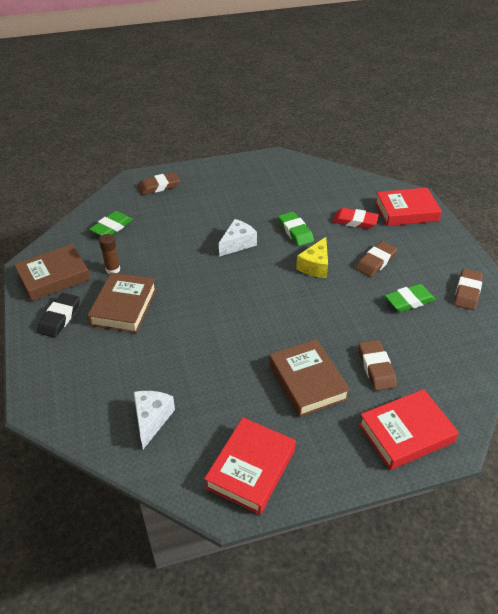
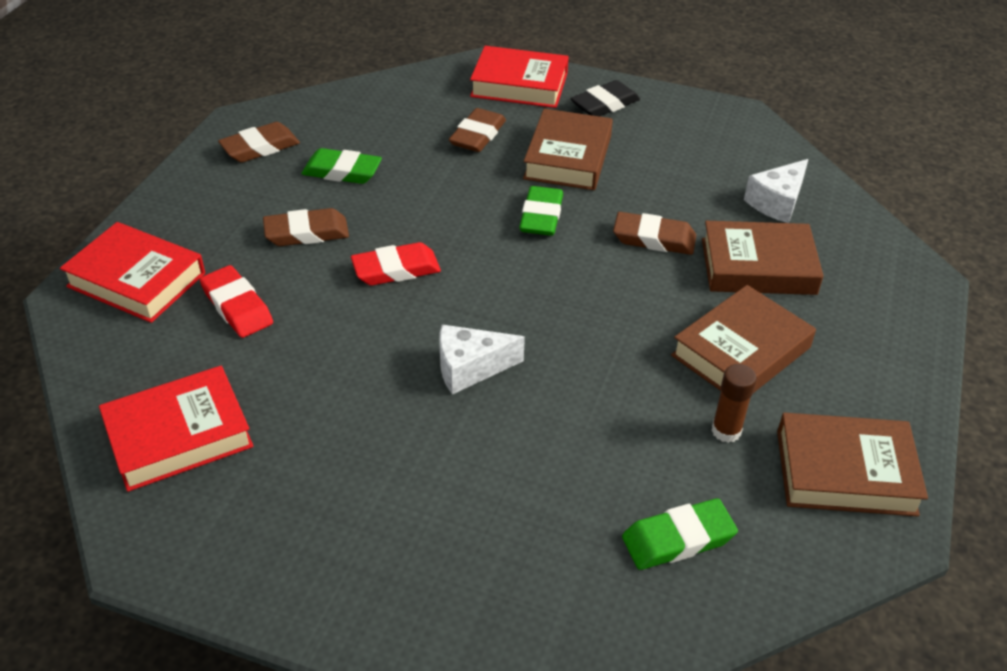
camera: 145 degrees left, 0 degrees up
(59, 318) = (856, 384): black eraser -> black eraser (605, 104)
(139, 361) = (758, 266): none -> brown book
(159, 186) = (495, 614): brown eraser -> brown eraser (654, 239)
(251, 468) = (696, 125): red book -> red book (179, 435)
(295, 231) = (352, 339): green eraser -> green eraser (541, 216)
(315, 266) = (396, 269): yellow cheese -> red eraser

